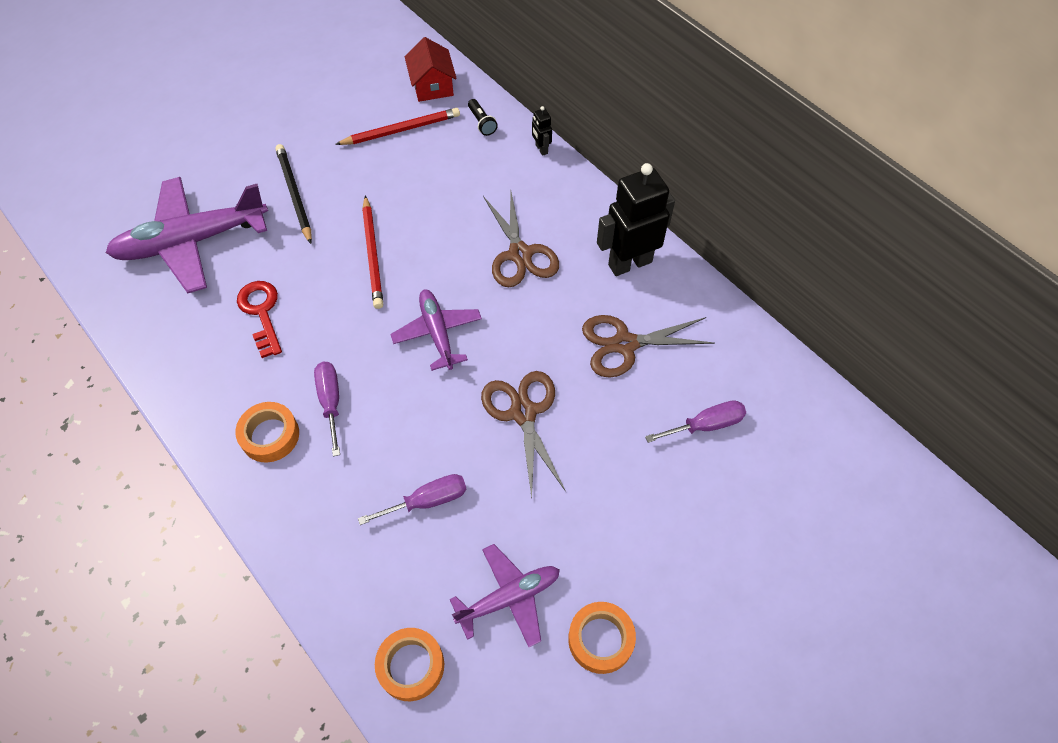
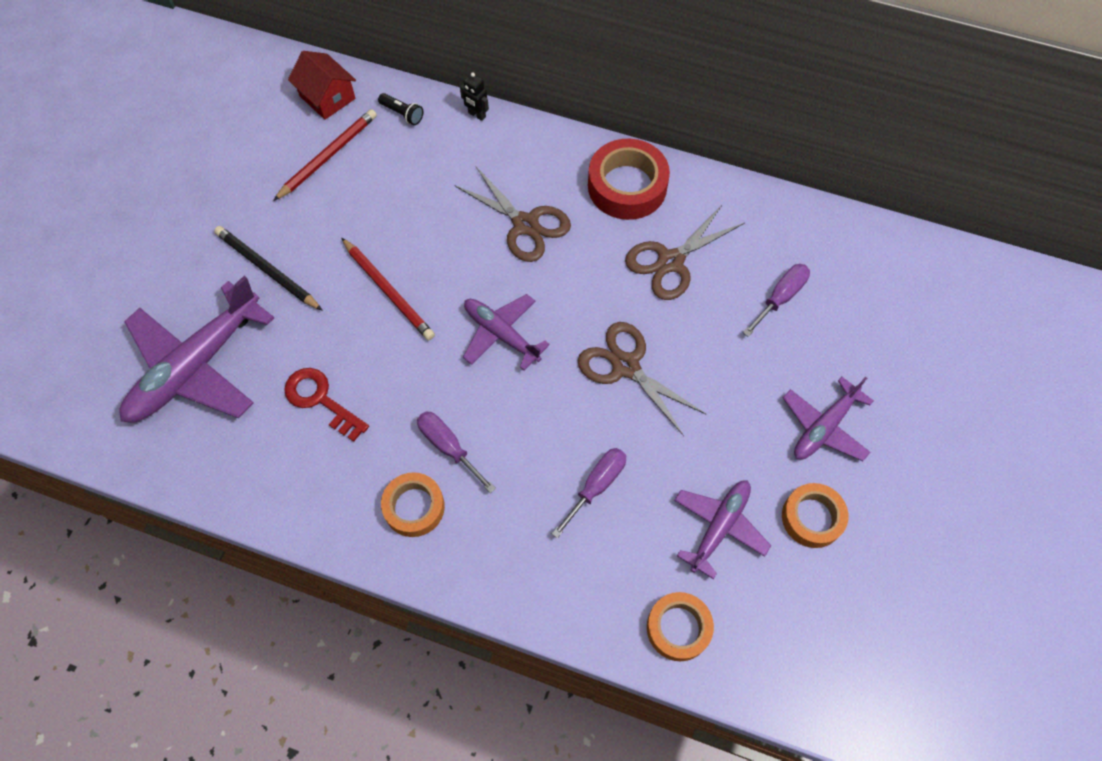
camera: 30 degrees left, 5 degrees up
(629, 263) = (627, 186): black robot -> red tape
(668, 563) = (824, 427): none -> purple plane

